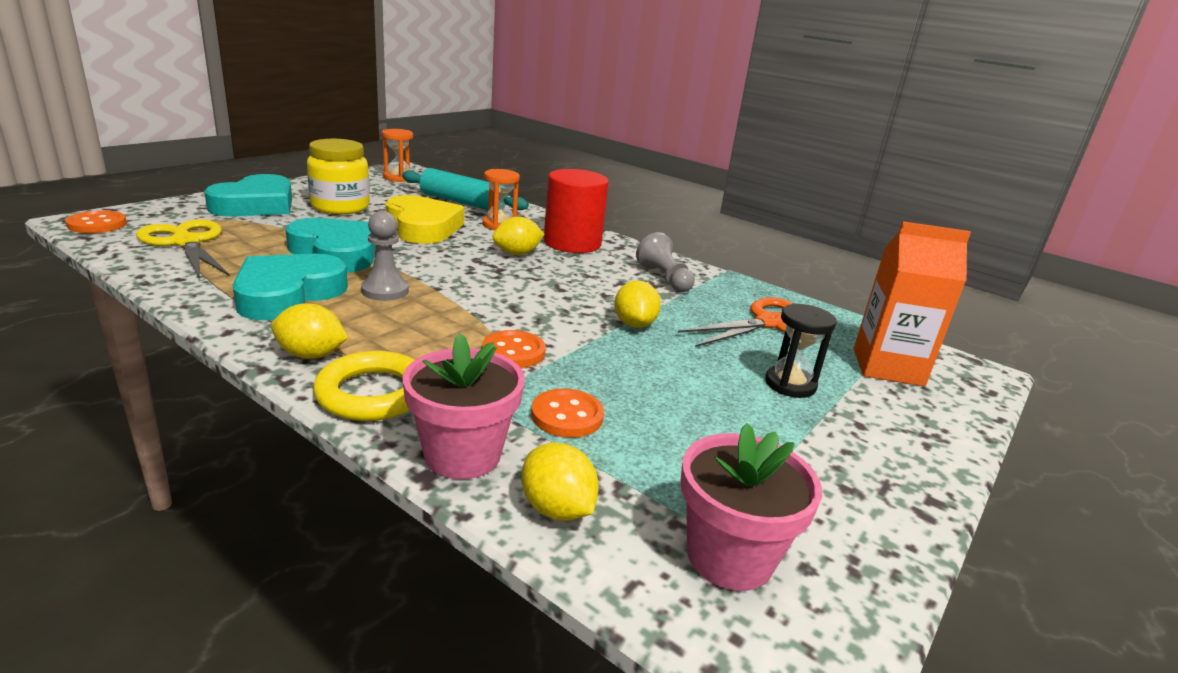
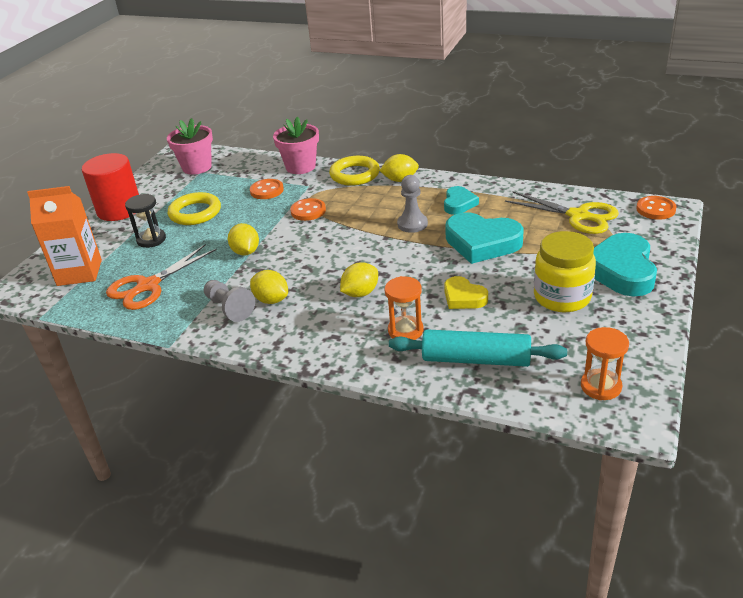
camera: 170 degrees right, 10 degrees up
(288, 294) = (459, 204): turquoise heart -> turquoise heart, size x0.56
(423, 227) = (463, 297): yellow heart -> yellow heart, size x0.56
(556, 509) = (258, 163): yellow lemon -> yellow lemon (271, 300)
(572, 243) = (323, 329): red cylinder -> red cylinder (119, 210)
(718, 412) = (195, 213): none -> yellow ring

